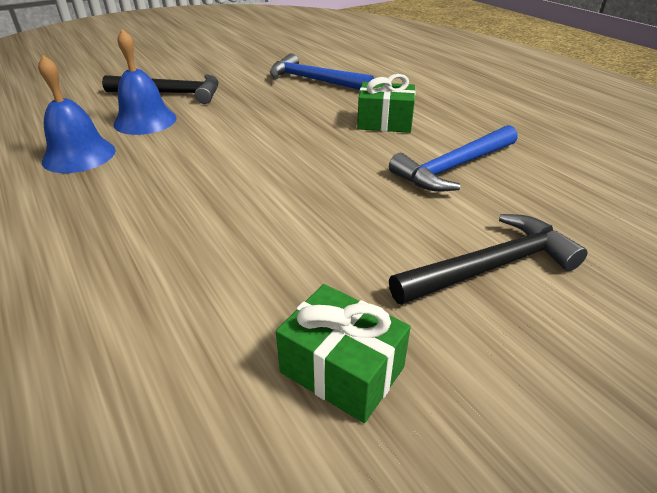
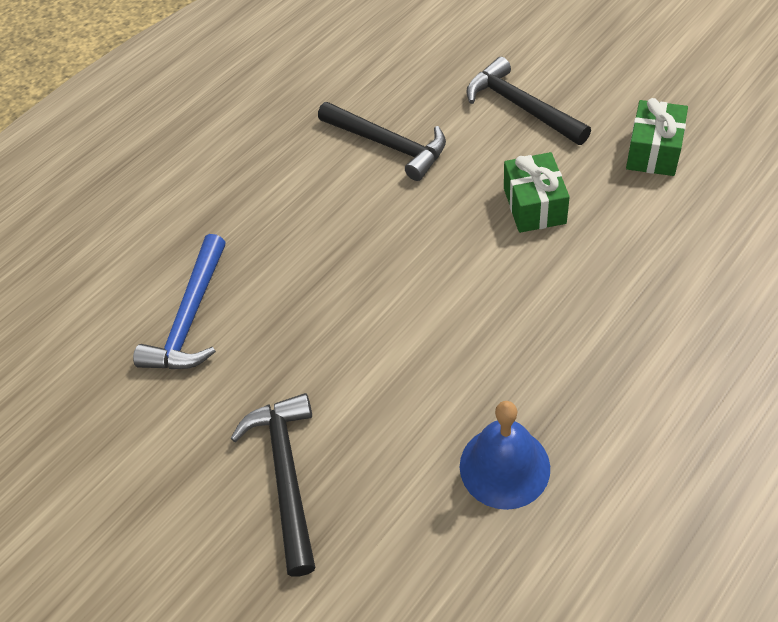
camera: 100 degrees left, 15 degrees up
(145, 121) = (387, 452): blue bell -> none
(385, 122) = (306, 212): green gift -> green gift (534, 205)
(453, 168) = (389, 145): blue hammer -> black hammer

